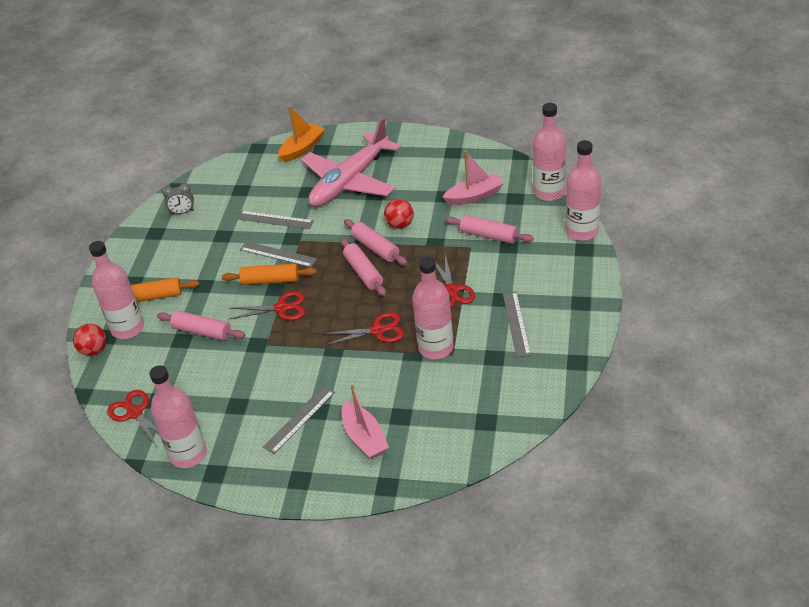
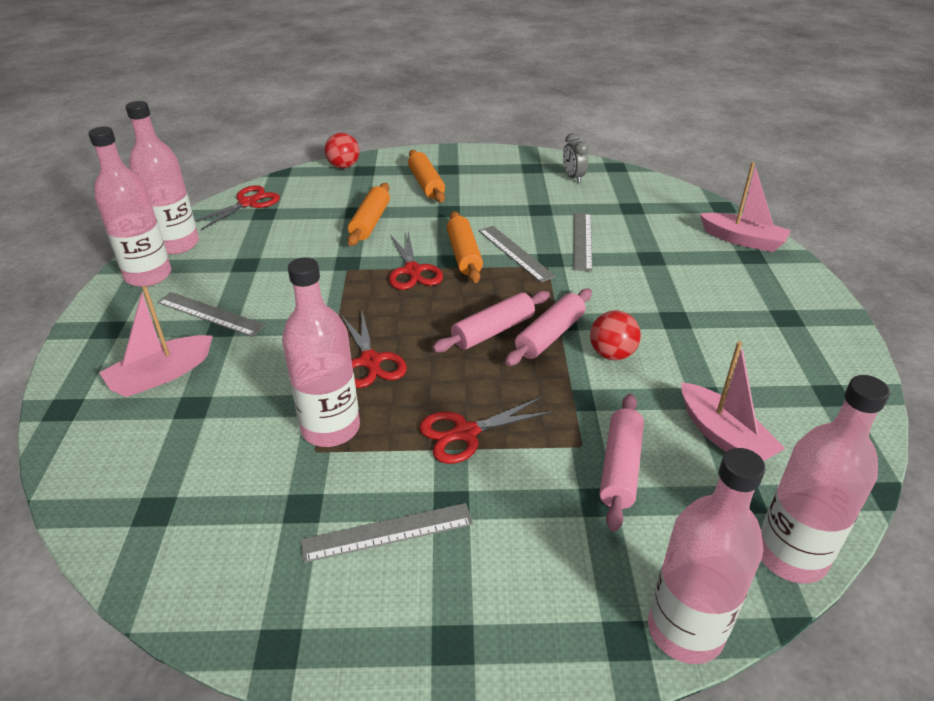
camera: 75 degrees right, 5 degrees down
(128, 328) = (375, 178): pink bottle -> pink bottle (148, 275)
(202, 331) = (370, 222): pink rolling pin -> orange rolling pin
(278, 254) = (515, 253): grey ruler -> grey ruler turned 45 degrees counterclockwise
(302, 148) = (743, 240): orange boat -> pink boat
(350, 181) = (693, 291): pink plane -> none

